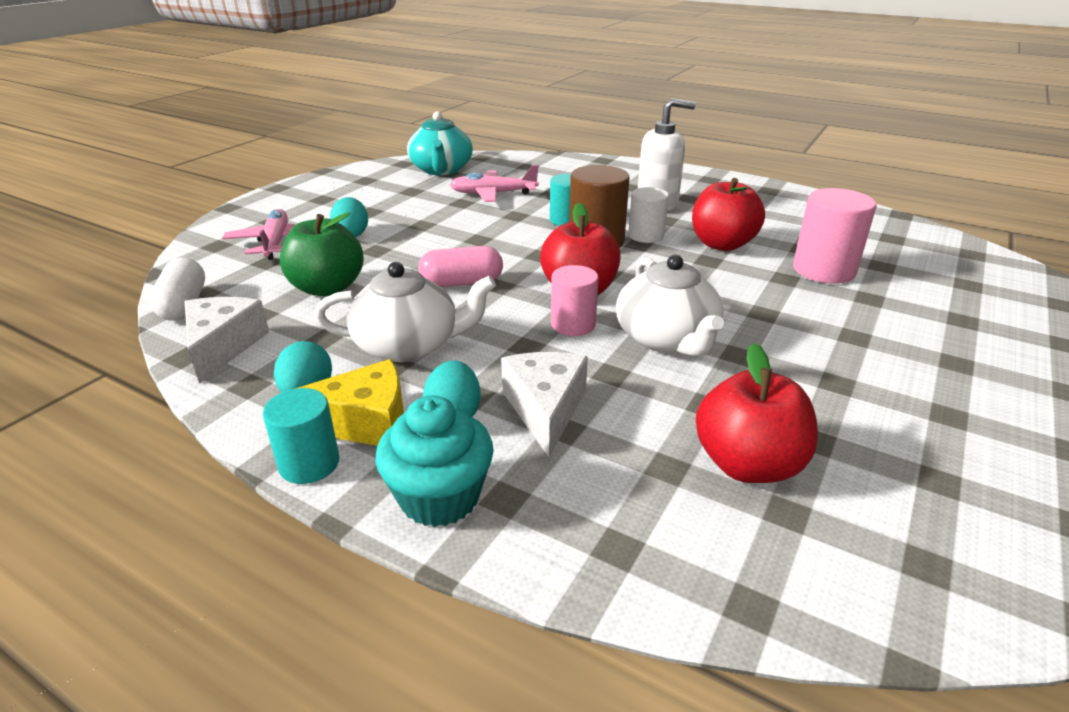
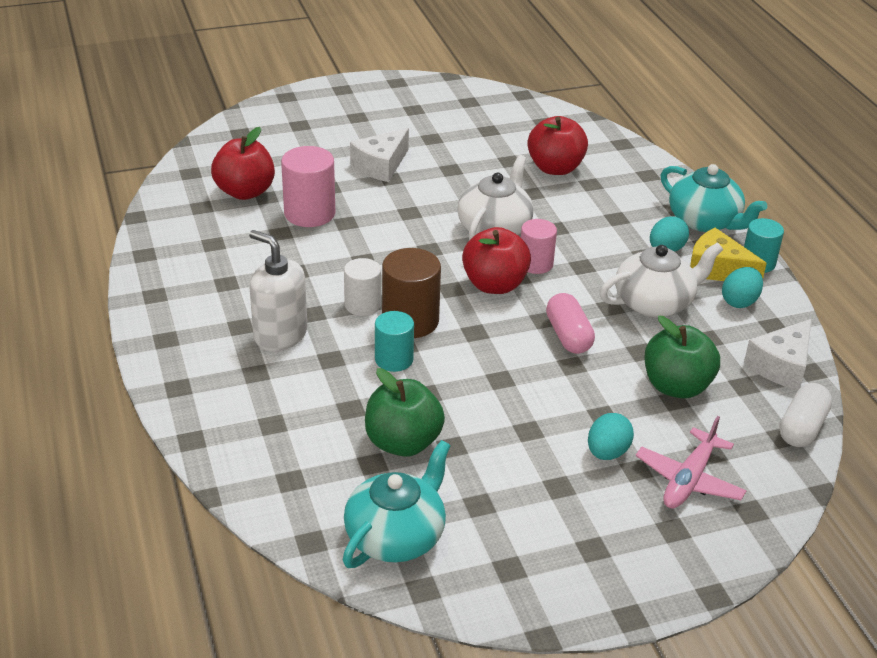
camera: 140 degrees left, 5 degrees up
(409, 345) = (655, 303): white teapot -> white teapot turned 120 degrees clockwise
(439, 497) = (705, 221): turquoise cupcake -> turquoise teapot
(462, 283) = (568, 336): pink capsule -> pink capsule turned 45 degrees clockwise
(493, 194) = (403, 443): pink plane -> green apple
(545, 409) = (615, 230): white cheese -> white cheese (381, 165)
(722, 244) = (325, 266): red apple -> red apple (245, 192)

